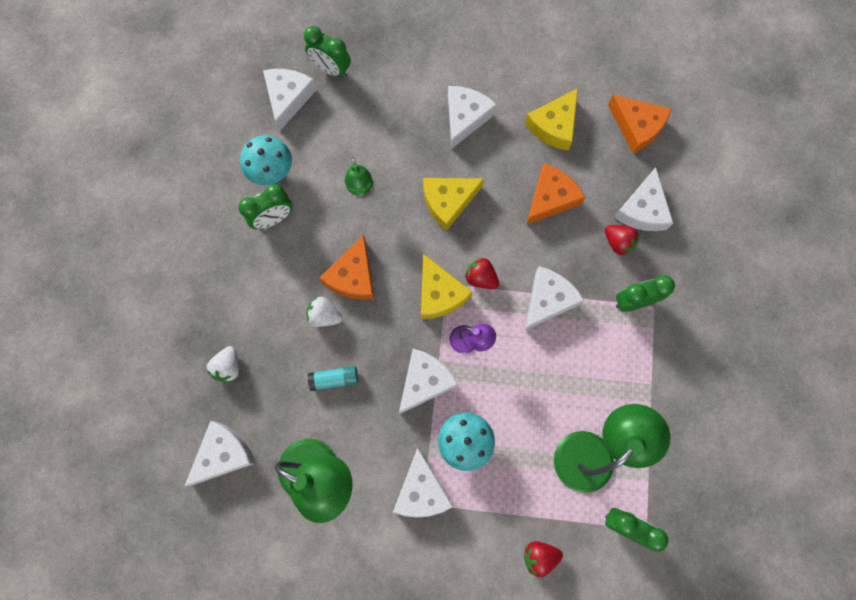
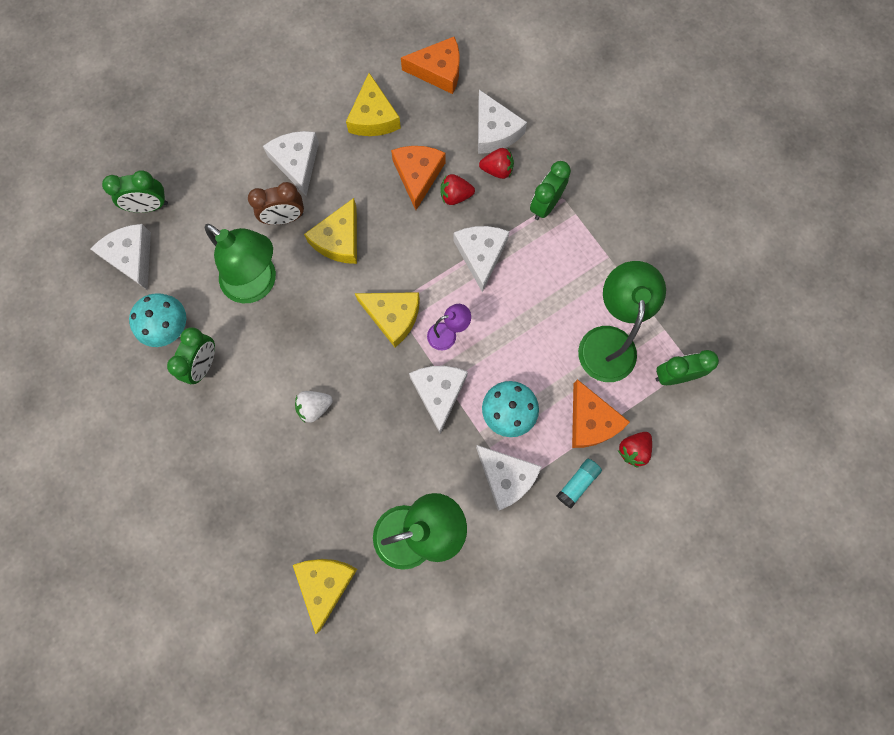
camera: 40 degrees left, 0 degrees up
(224, 454) = (325, 584): white cheese -> yellow cheese
(228, 367) = (269, 513): white strawberry -> none
(334, 379) = (365, 450): turquoise glue stick -> turquoise glue stick (577, 483)
(353, 276) = (311, 358): orange cheese -> orange cheese (591, 421)
(360, 189) = (257, 284): green lamp -> green lamp, size x2.00
(421, 153) = (284, 218): none -> brown clock
(481, 278) = (415, 278): red strawberry -> red strawberry (455, 196)

